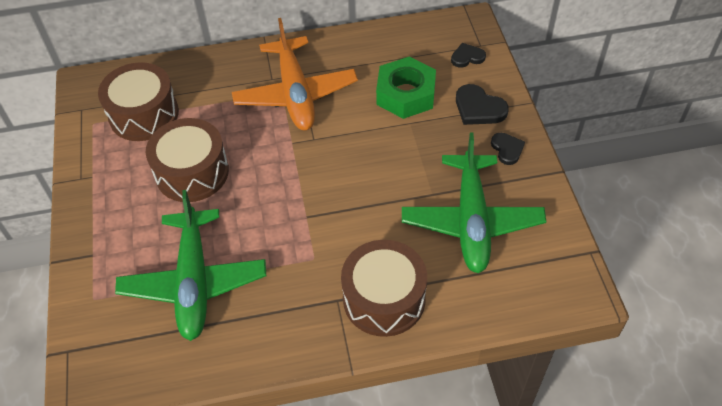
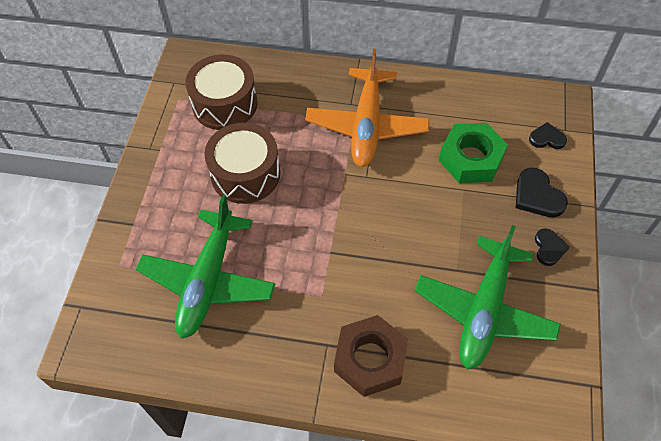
camera: 20 degrees right, 5 degrees up
(384, 299) = (370, 359): brown drum -> brown nut

